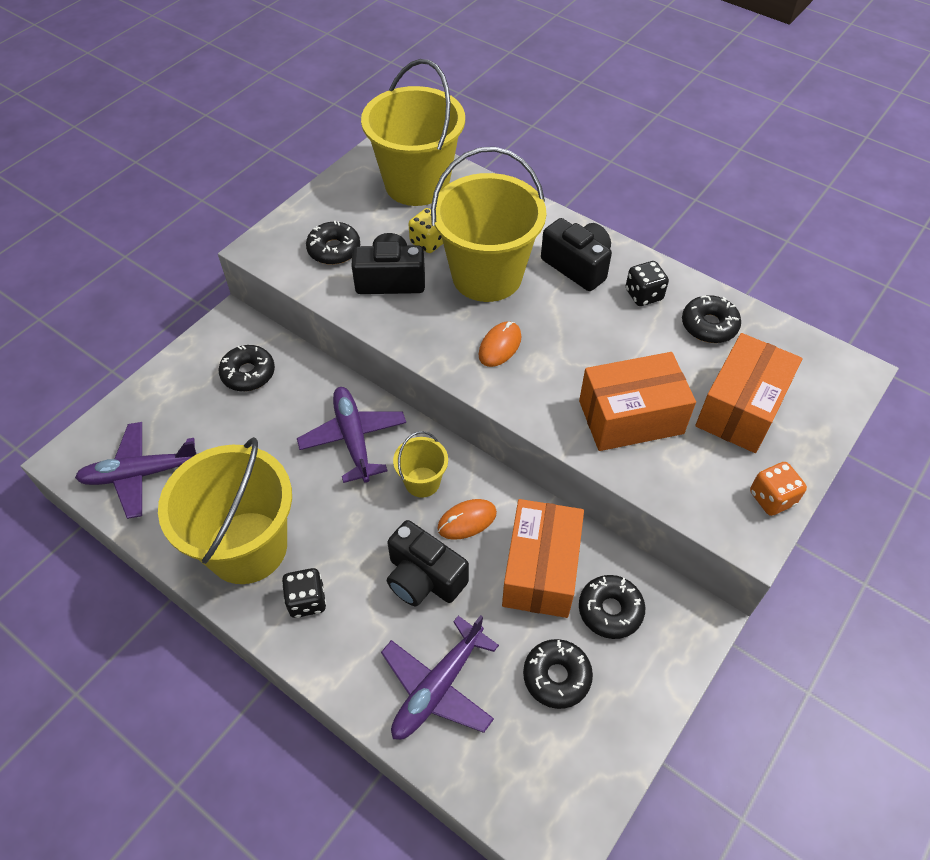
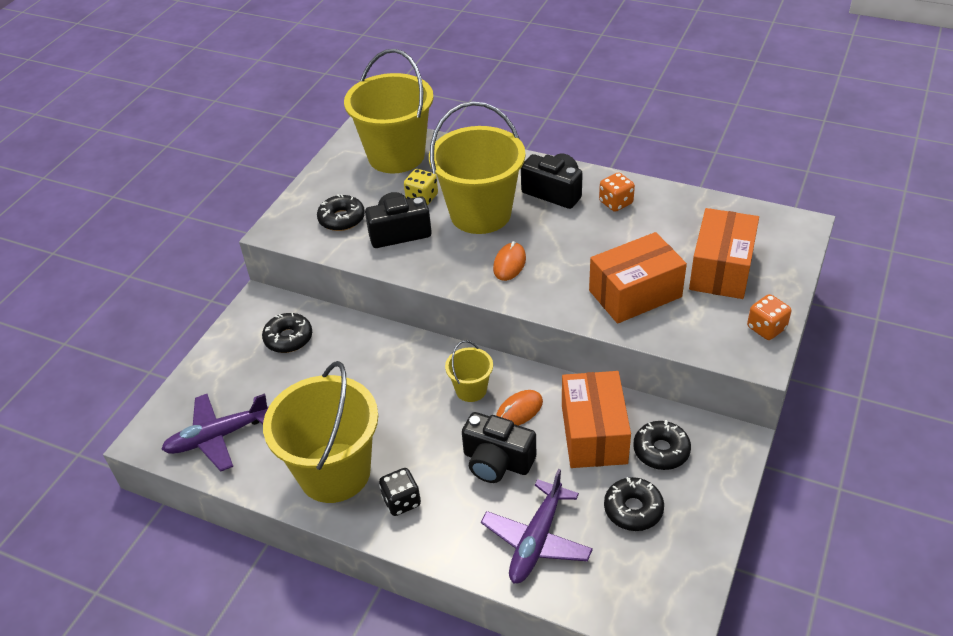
camera: 10 degrees left, 10 degrees down
(353, 438) = (399, 369): purple plane -> none
(643, 295) = (616, 203): black dice -> orange dice
(709, 325) = (676, 215): black donut -> none

